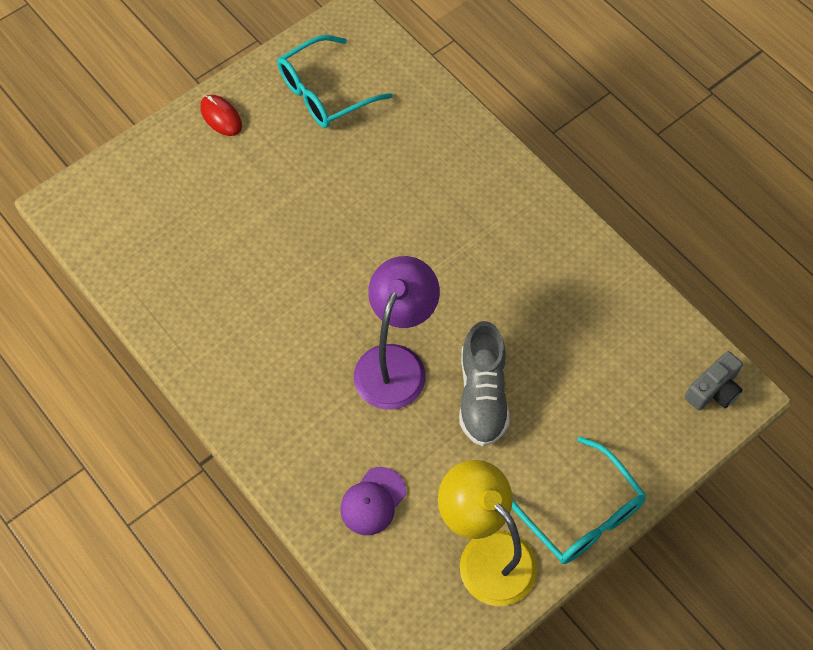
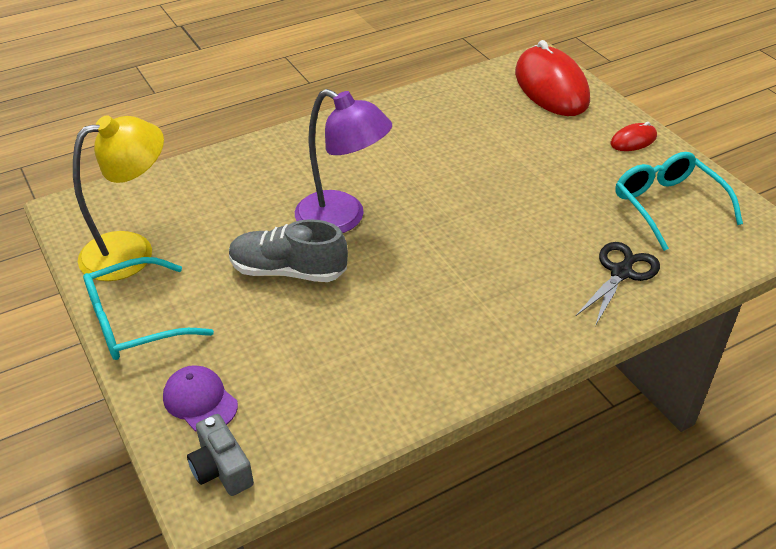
camera: 100 degrees right, 20 degrees down
(123, 192) = (551, 87): none -> red mouse
(373, 501) = (214, 191): purple cap -> purple cap (200, 401)
(425, 129) = (621, 272): none -> black scissors

